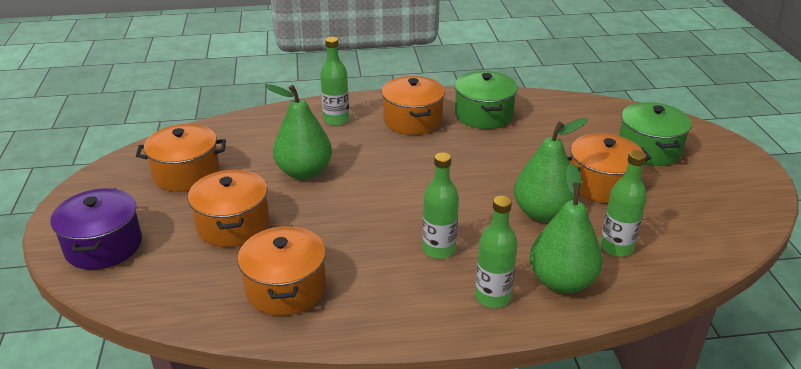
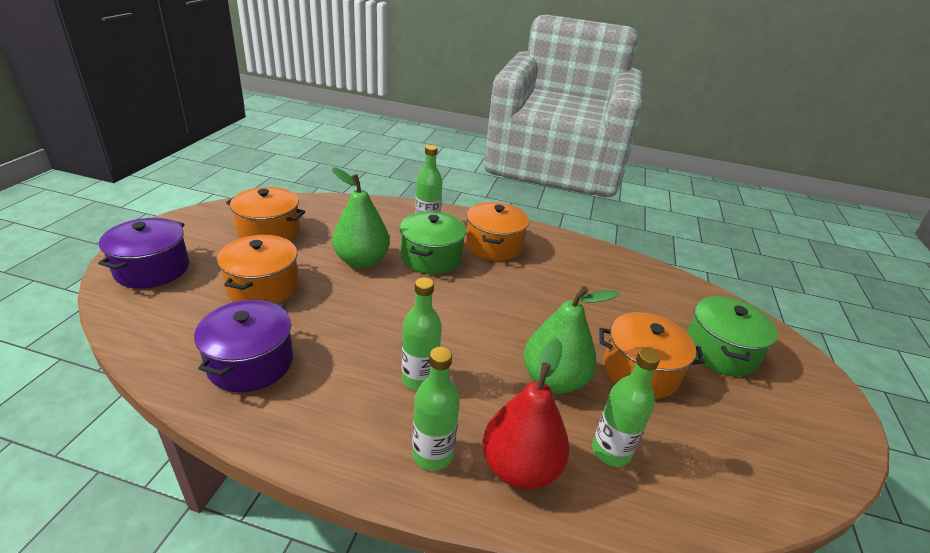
camera: 20 degrees right, 0 degrees up
(286, 288) = (250, 363): orange pot -> purple pot
(483, 115) = (564, 261): green pot -> green pot (431, 257)
(562, 282) = (520, 468): green pear -> red pear

